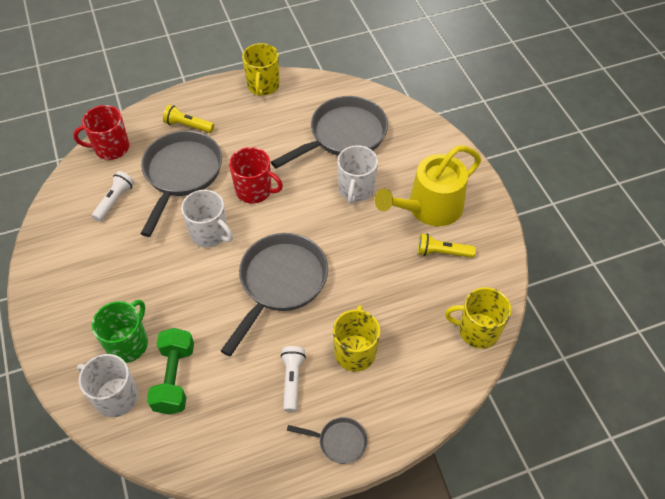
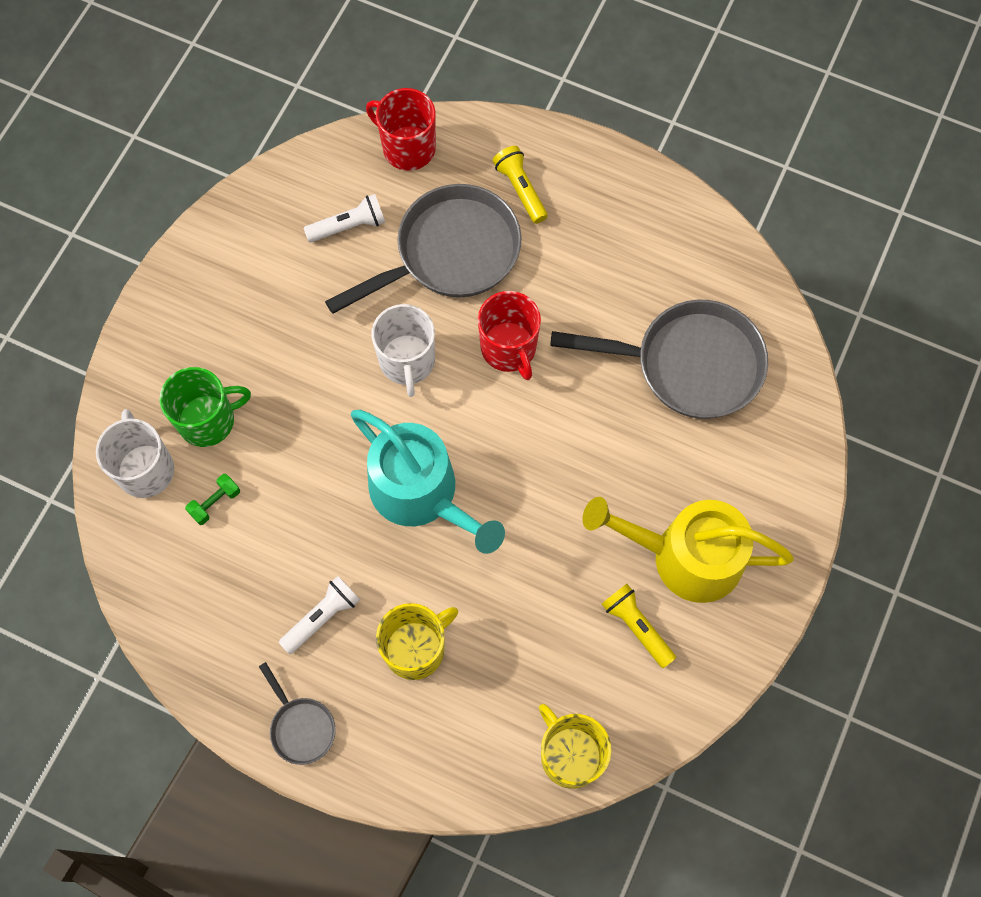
camera: 45 degrees right, 15 degrees up
(174, 378) = (215, 503): green dumbbell -> green dumbbell, size x0.50
(263, 86) = (665, 205): yellow mug -> none
(280, 283) = (421, 493): grey pan -> turquoise watering can
(356, 189) = (625, 452): white mug -> none

